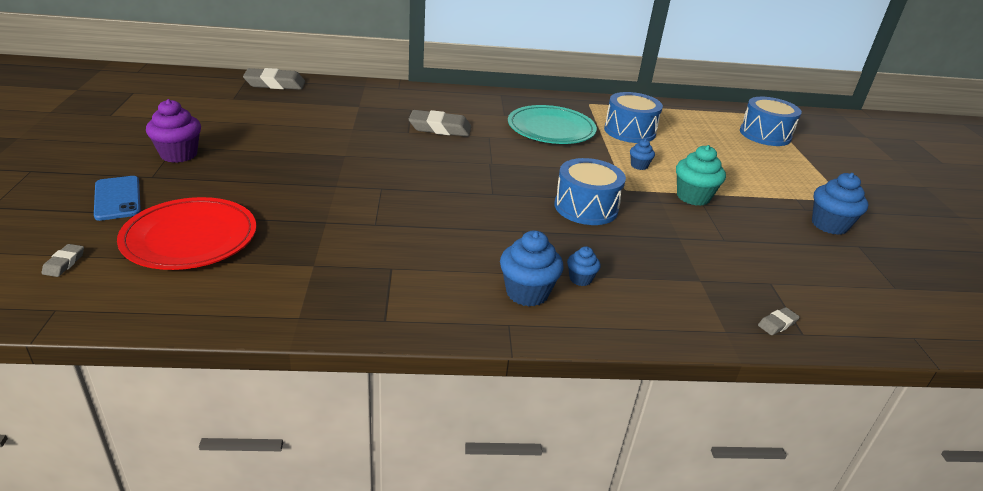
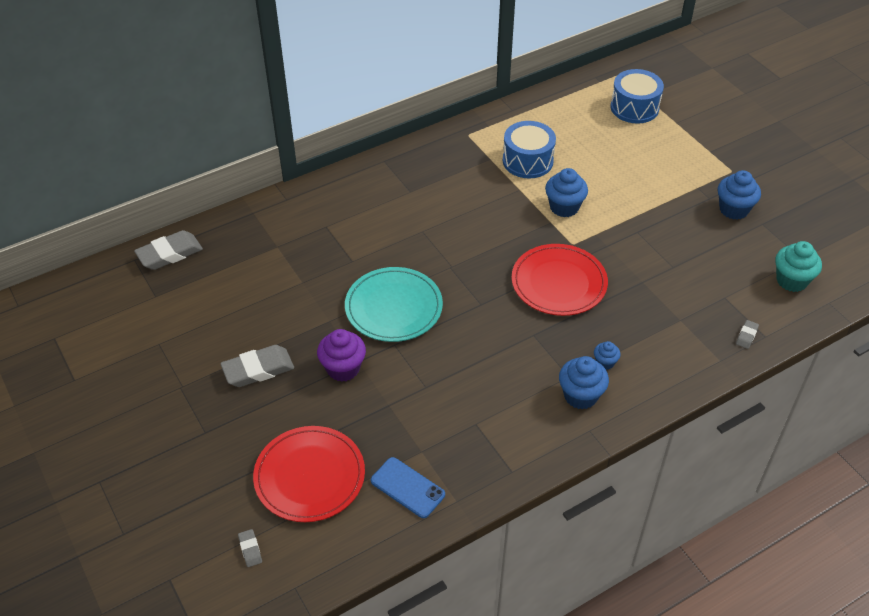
camera: 25 degrees left, 15 degrees up
(117, 198) = (208, 470): blue phone -> blue phone (407, 488)
(179, 154) = (196, 395): purple cupcake -> purple cupcake (343, 368)
(440, 128) = (374, 241): grey eraser -> grey eraser (258, 369)
(551, 129) = (463, 192): turquoise plate -> turquoise plate (393, 307)
(586, 207) = (559, 283): blue drum -> red plate
(639, 166) = (564, 207): blue cupcake -> blue cupcake, size x1.81
(693, 197) = (626, 227): turquoise cupcake -> turquoise cupcake (791, 280)

